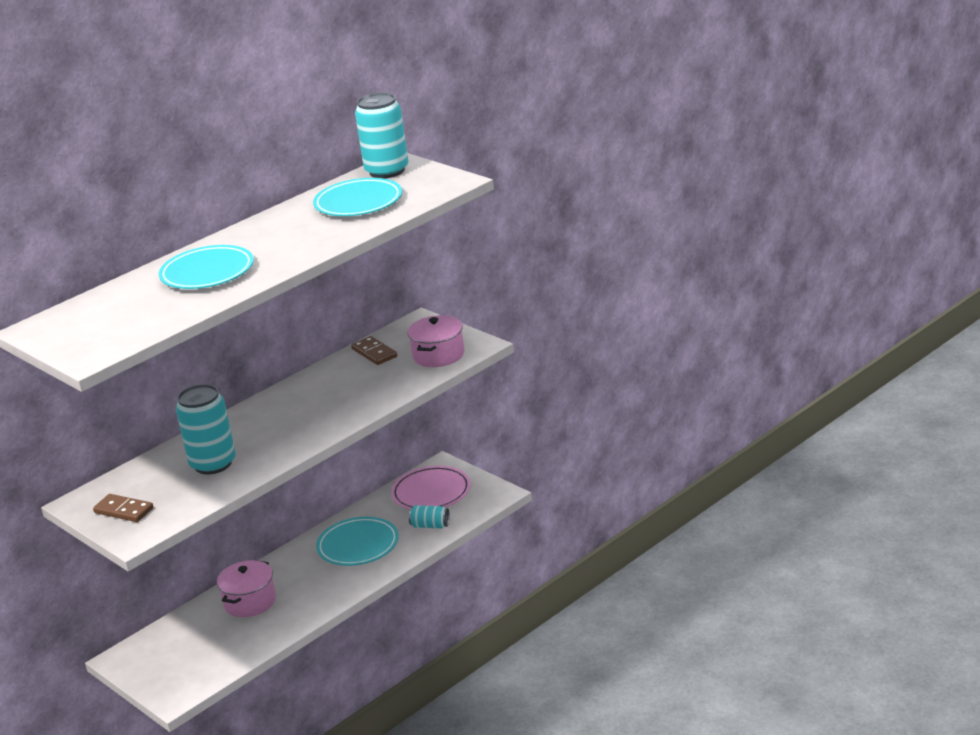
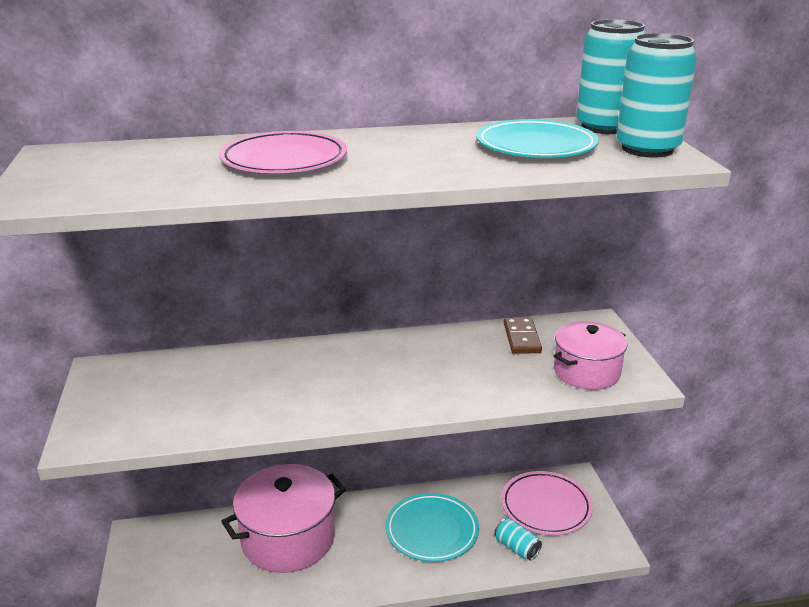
camera: 30 degrees right, 0 degrees up
(124, 510) = (117, 401): brown domino -> none
(207, 273) = (284, 160): turquoise plate -> pink plate
(213, 464) = (249, 390): turquoise can -> turquoise can (647, 149)
(250, 602) = (288, 539): pink pot -> pink pot, size x1.60

